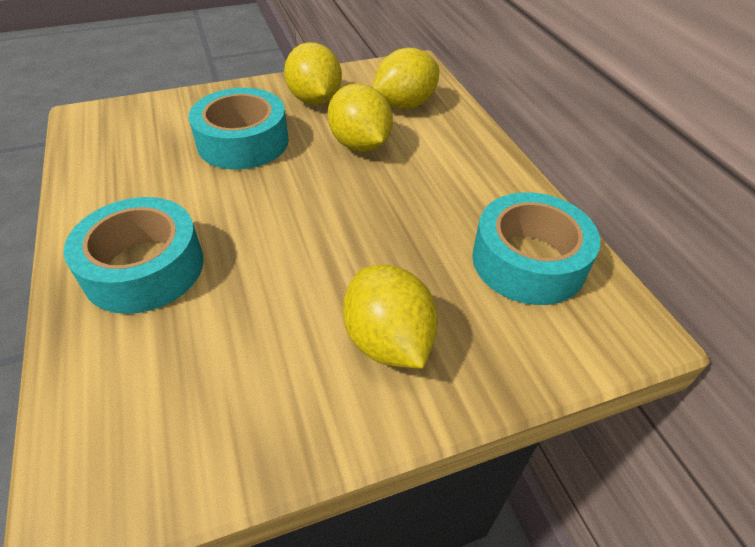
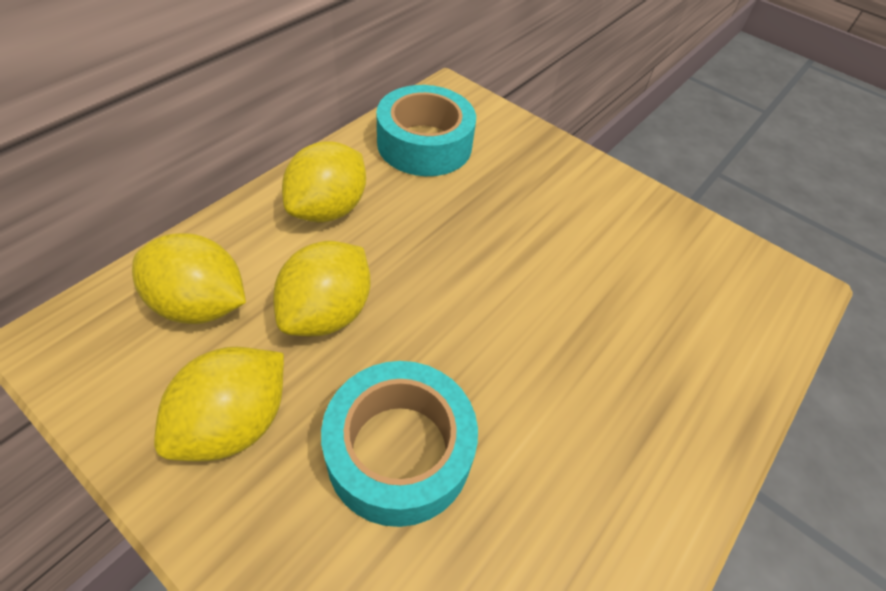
camera: 125 degrees left, 5 degrees up
(144, 268) = (652, 395): turquoise tape -> none
(388, 341) = (562, 194): yellow lemon -> yellow lemon (328, 209)

